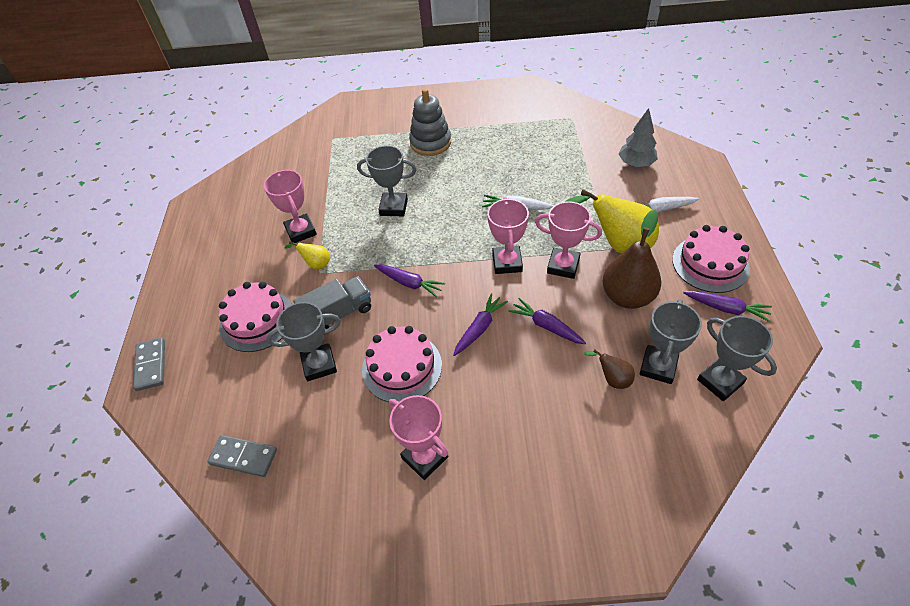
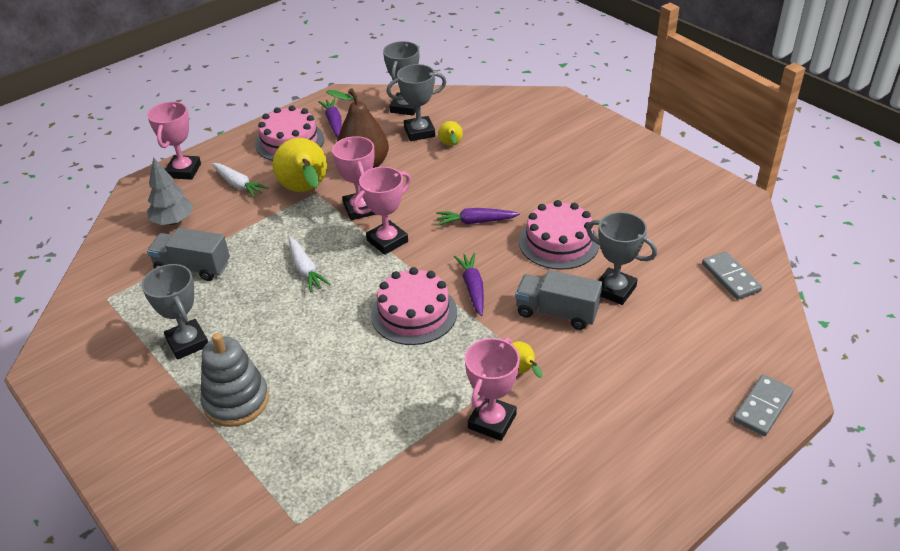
camera: 130 degrees left, 10 degrees down
(257, 320) = (629, 366): pink cake -> pink cake (414, 313)
(393, 207) = (382, 363): grey trophy -> grey trophy (187, 342)
(425, 457) = (609, 193): pink trophy -> pink trophy (184, 171)
(546, 326) = (436, 190): purple carrot -> none
(570, 158) = (193, 267): none -> grey truck
(612, 379) = (451, 145): brown pear -> yellow pear

